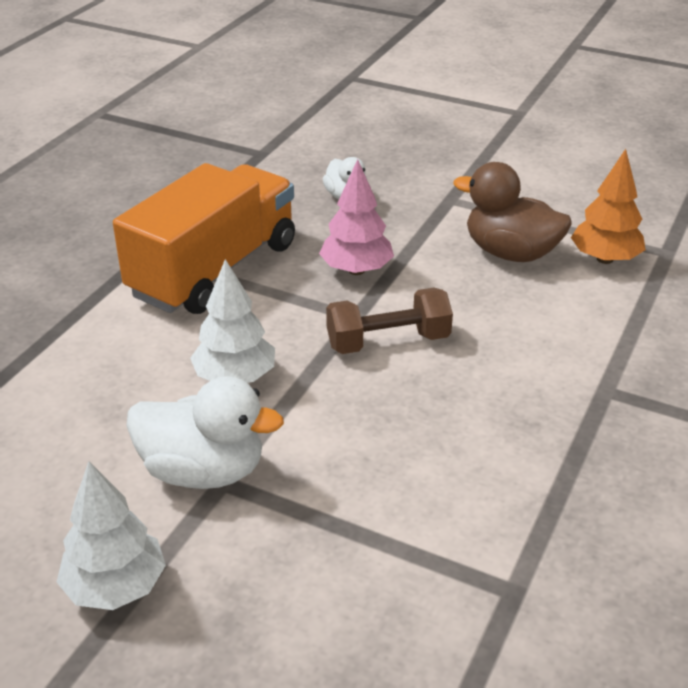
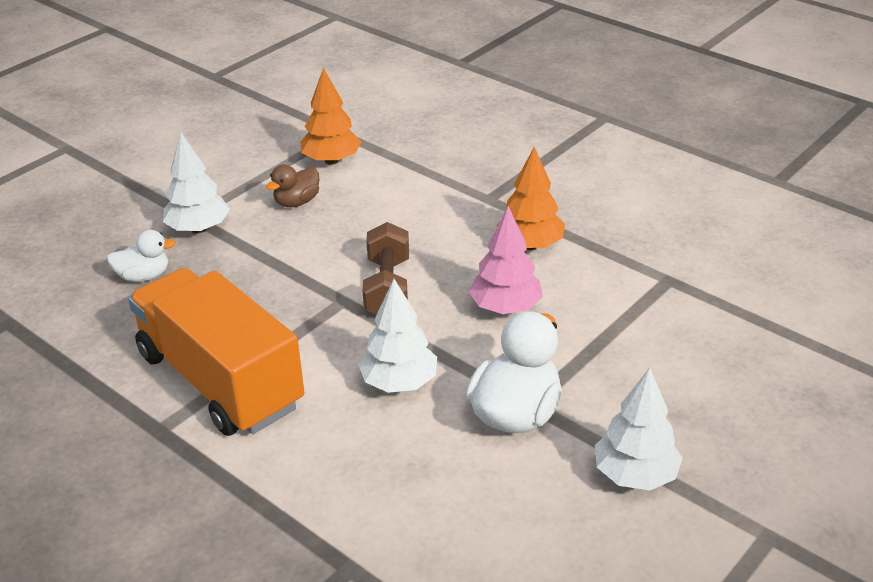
camera: 75 degrees left, 0 degrees up
(356, 270) = (273, 289): pink tree -> pink tree (505, 308)
(432, 207) = (198, 229): none -> white tree
(510, 253) = (297, 202): brown duck -> brown duck, size x0.58
(524, 441) = (530, 245): none -> orange tree

